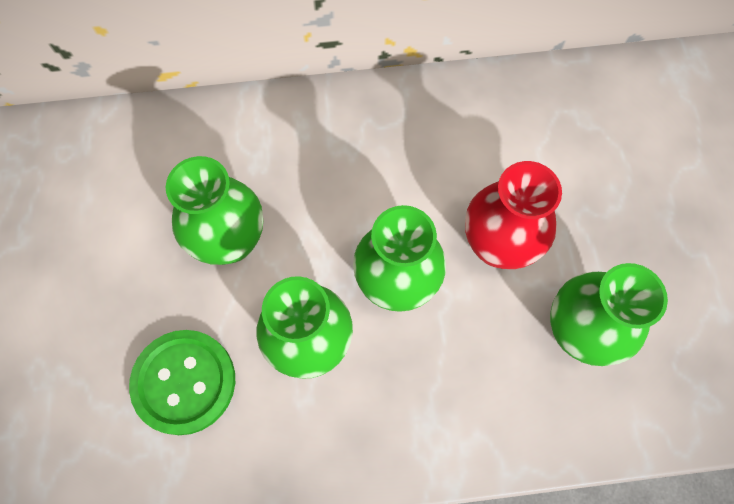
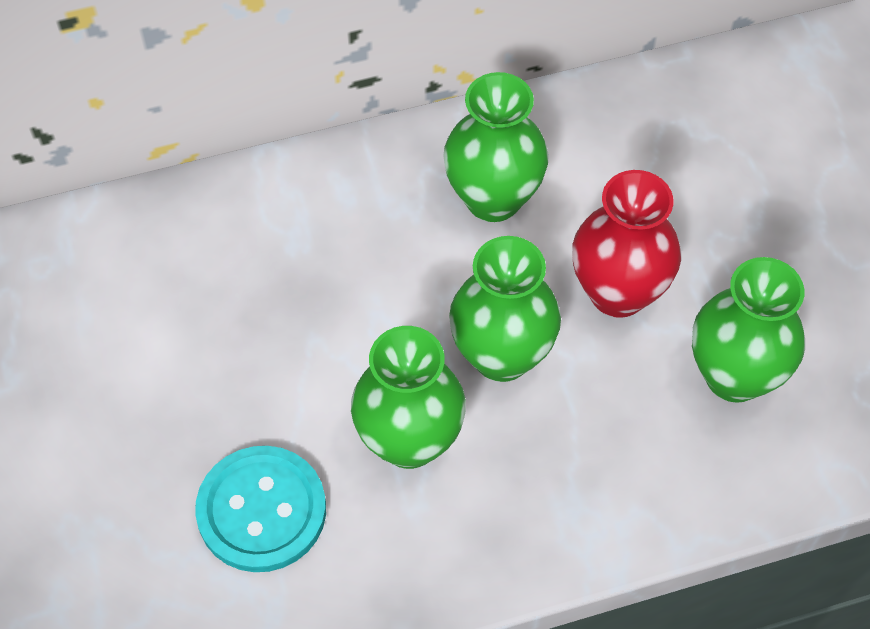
camera: 10 degrees left, 10 degrees down
(184, 382) = (261, 510): green button -> turquoise button
(230, 241) = (283, 339): green vase -> green vase (493, 198)

